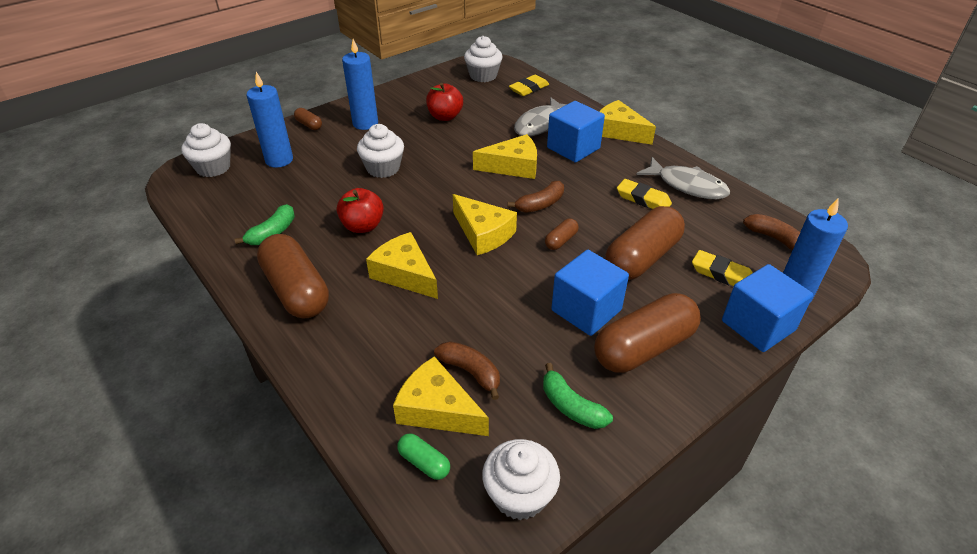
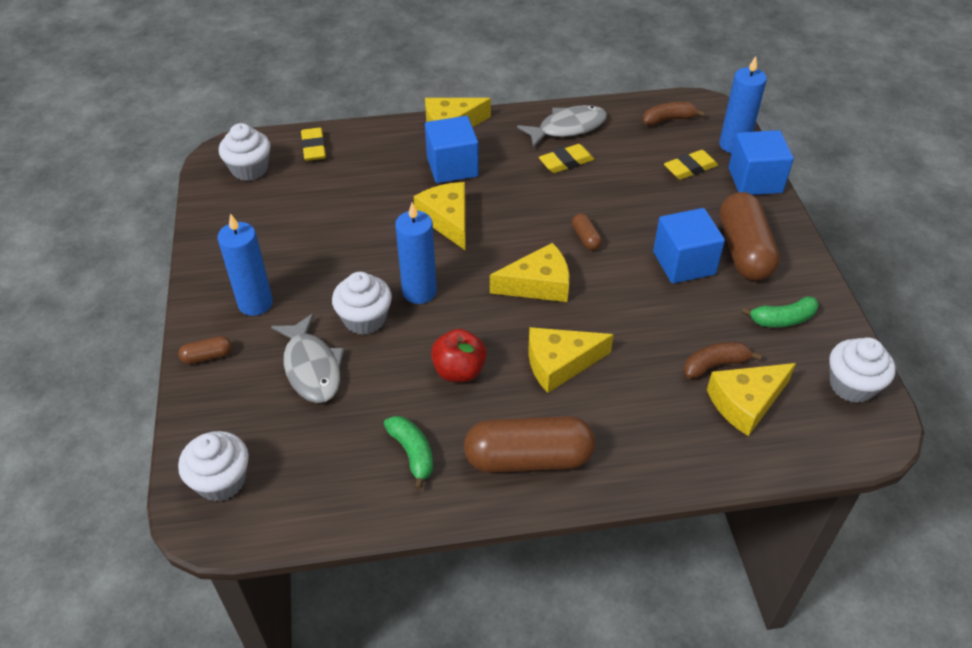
camera: 60 degrees left, 5 degrees up
(279, 160) = (264, 408): blue candle -> blue candle (419, 292)
(424, 462) = (797, 431): green capsule -> none
(445, 117) = (306, 232): red apple -> none
(513, 166) = (447, 220): yellow cheese -> yellow cheese turned 45 degrees counterclockwise
(540, 124) = (390, 170): grey fish -> grey fish (311, 367)
(540, 204) = (523, 228): brown banana -> none
(642, 258) = (642, 201): brown capsule -> none

